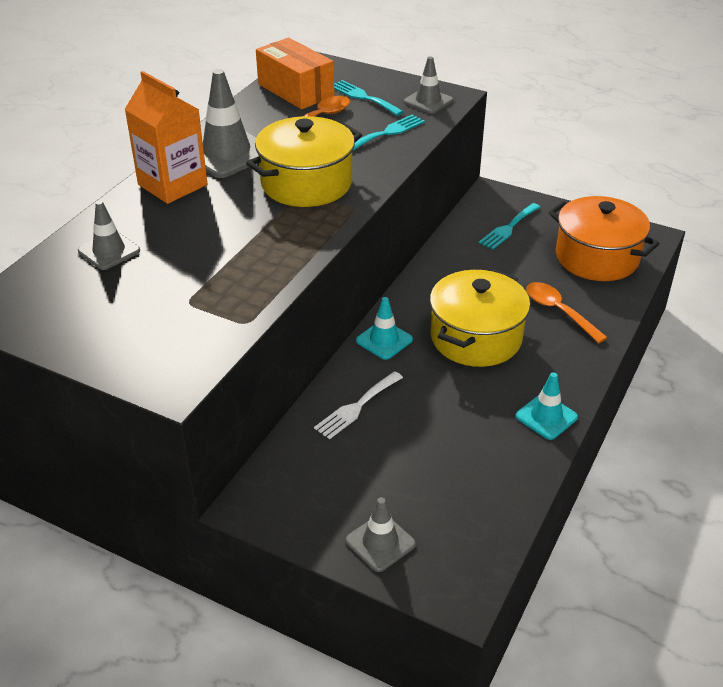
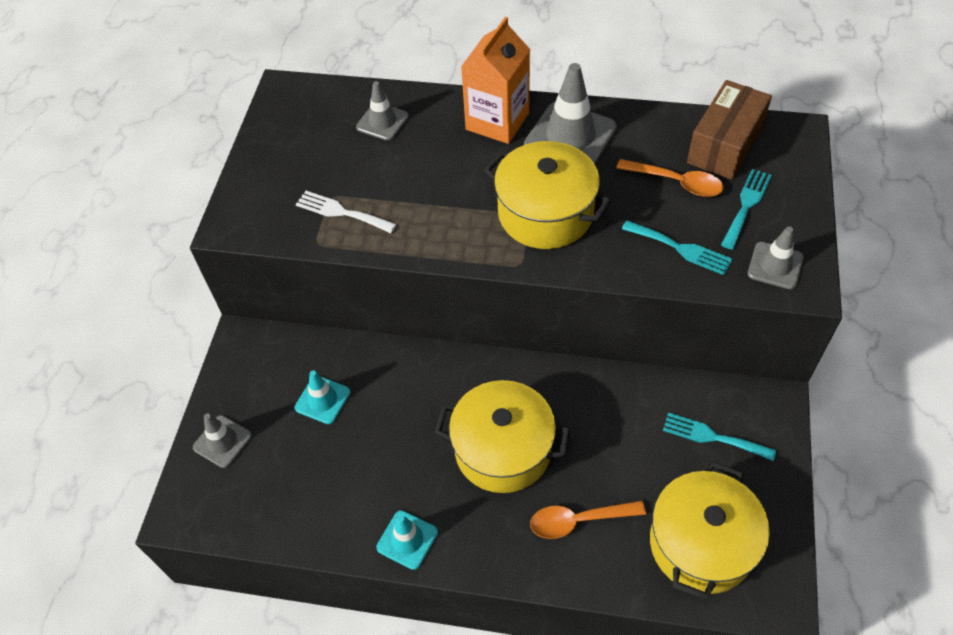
camera: 75 degrees right, 15 degrees up
(296, 90) = (725, 145): orange box -> brown box
(356, 407) = (371, 378): white fork -> white fork (341, 212)
(384, 340) = (469, 372): turquoise traffic cone -> turquoise traffic cone (322, 400)
(559, 311) = (578, 520): orange spoon -> orange spoon turned 135 degrees counterclockwise
(597, 257) = (701, 544): orange pot -> yellow pot

